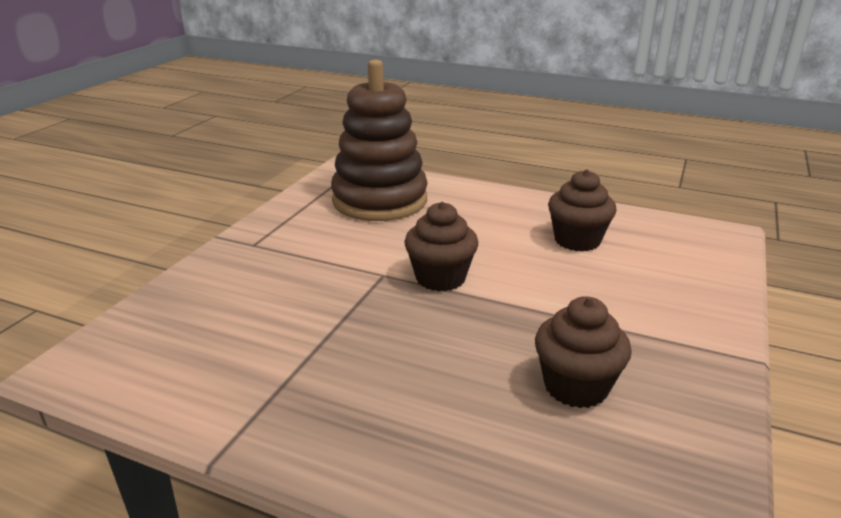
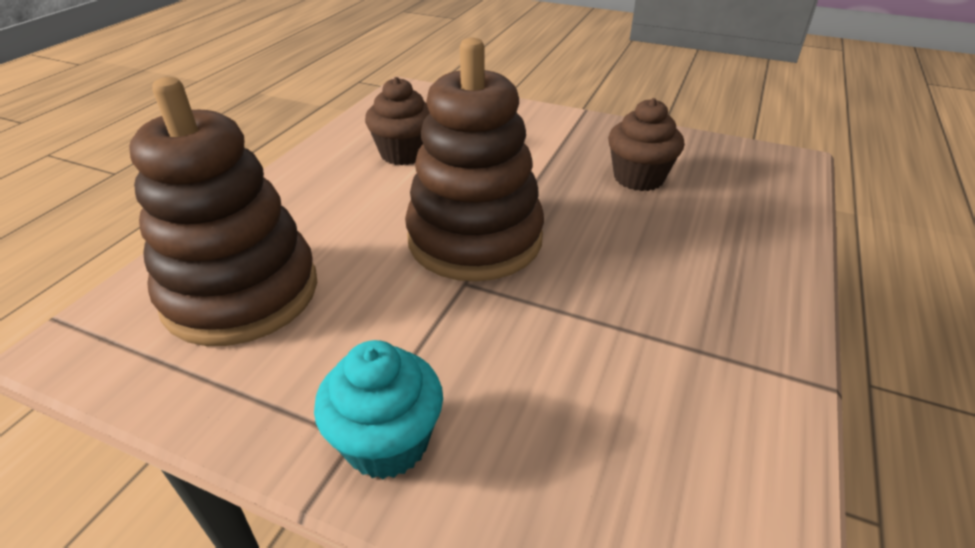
camera: 90 degrees left, 10 degrees up
(245, 253) = (387, 442): none -> turquoise cupcake
(440, 278) = (475, 239): brown cupcake -> brown stacking toy

